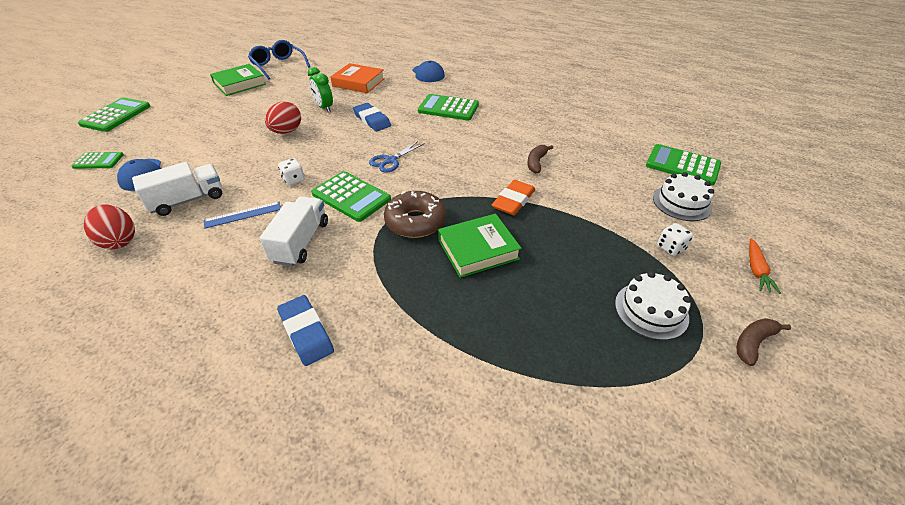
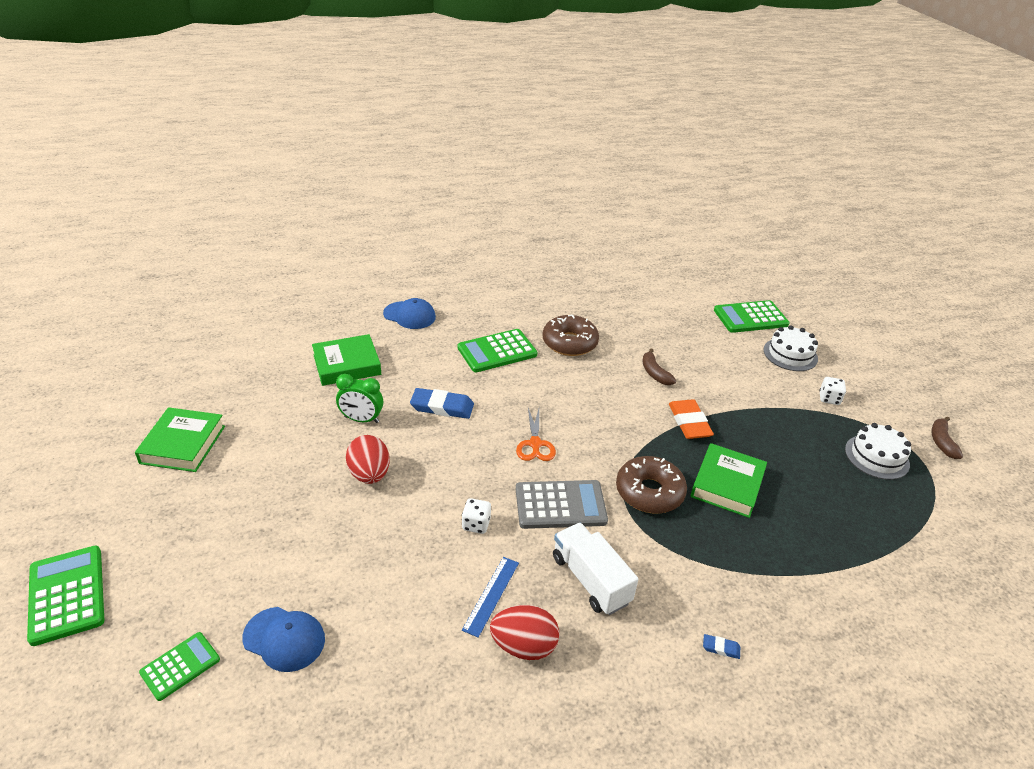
camera: 45 degrees left, 5 degrees down
(119, 241) = (410, 721): red egg -> red egg (524, 646)
(188, 200) = (403, 624): white truck -> none
(278, 65) = (192, 390): blue glasses -> none
(306, 332) = (721, 648): blue eraser -> blue eraser, size x0.47
(351, 196) = (560, 505): green calculator -> grey calculator
(358, 82) = (347, 365): orange book -> green book
(390, 160) = (535, 444): blue scissors -> orange scissors
(503, 122) = (569, 343): none -> brown donut
(756, 270) = (886, 386): orange carrot -> none

